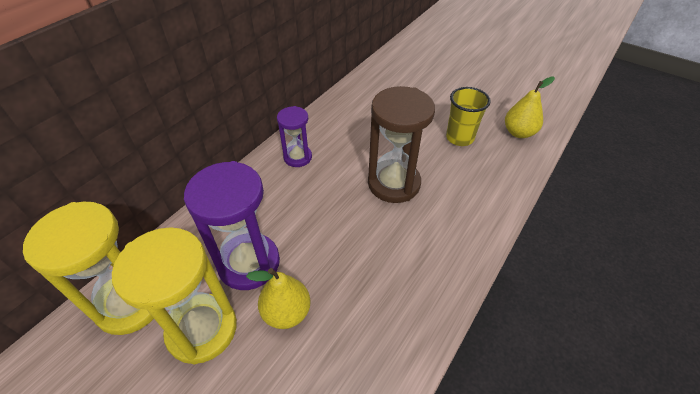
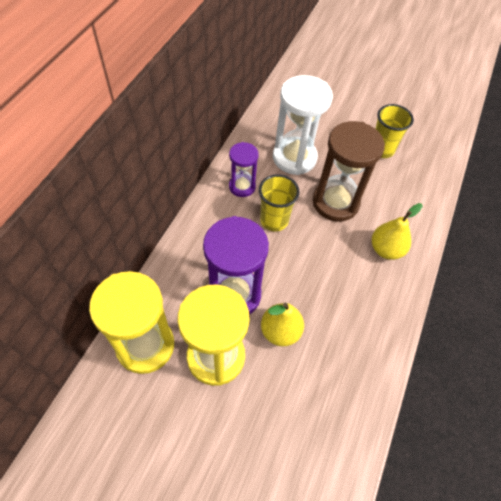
camera: 15 degrees left, 10 degrees up
(320, 193) = (274, 220): none -> yellow cup
(362, 136) = (294, 158): none -> white hourglass
(518, 133) = (431, 138): yellow pear -> yellow pear (386, 249)

